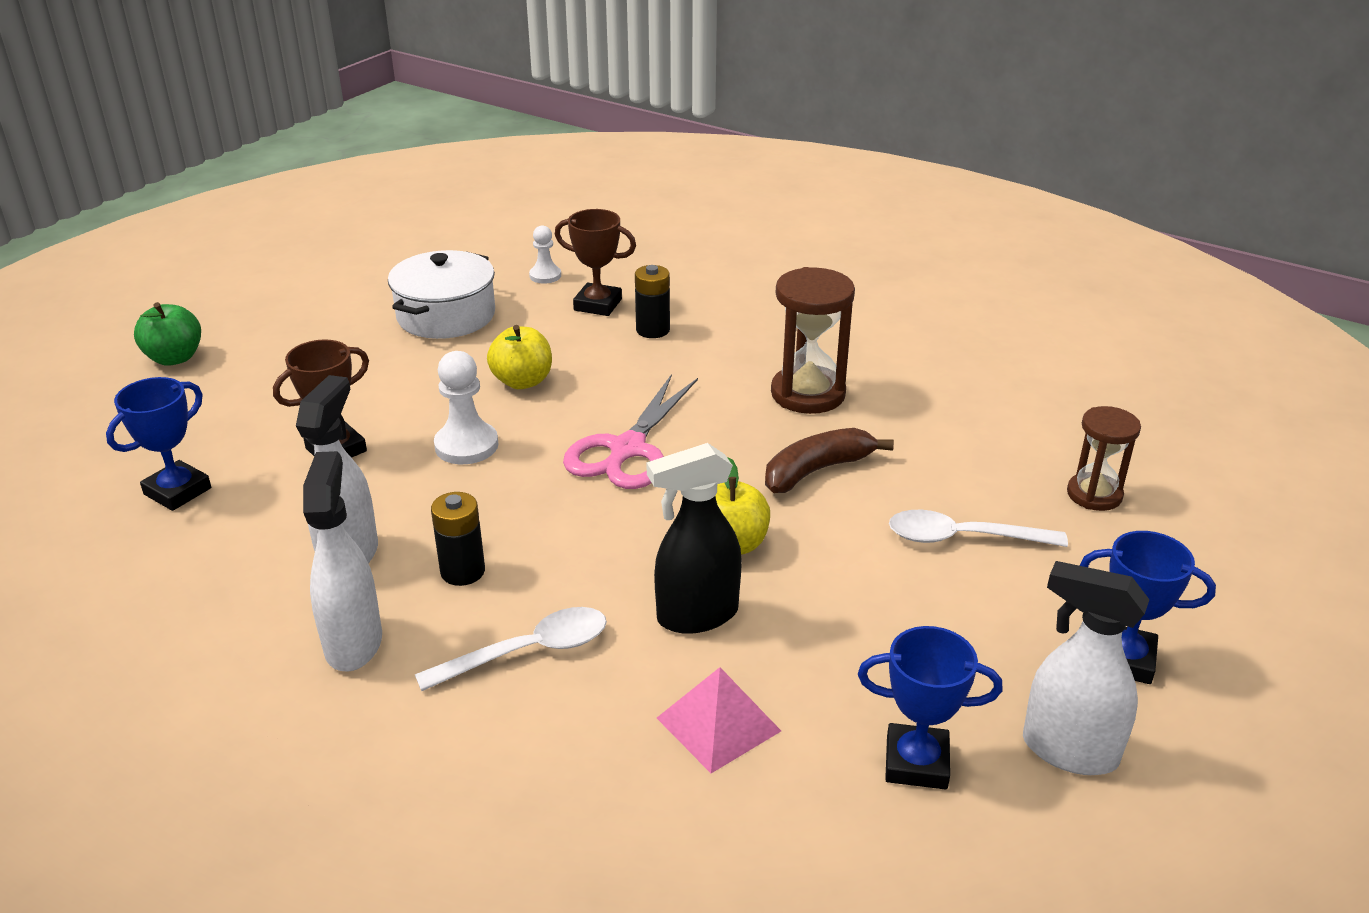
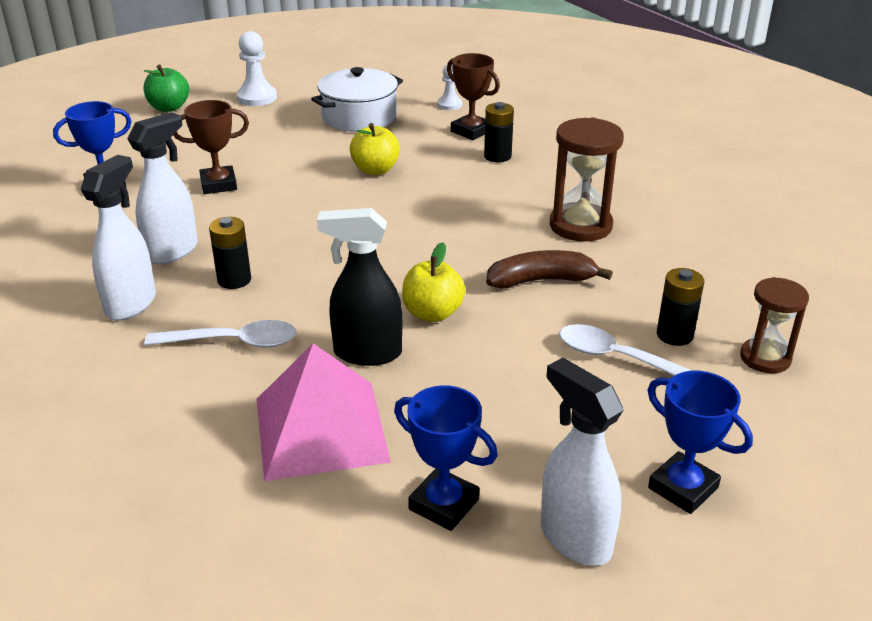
camera: 25 degrees right, 0 degrees up
(466, 445) = (303, 202): white pawn -> white pawn (257, 98)
(627, 449) = (411, 231): pink scissors -> none
(718, 724) = (320, 429): pink pyramid -> pink pyramid, size x1.68
(994, 495) = (674, 335): none -> black battery

